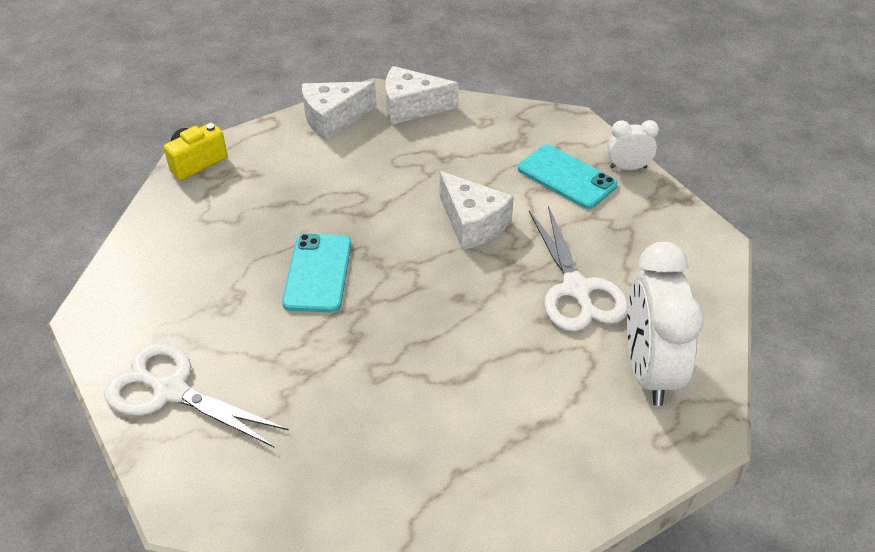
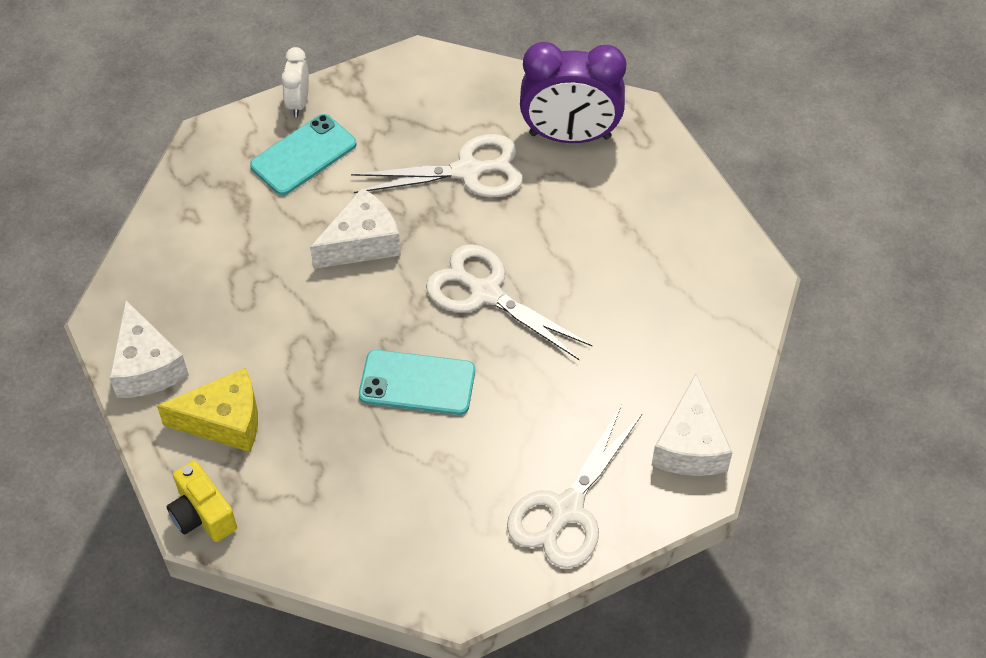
camera: 85 degrees left, 10 degrees up
(281, 163) = (224, 421): none -> yellow cheese
(411, 107) = (144, 284): white cheese -> white cheese (690, 445)
(424, 314) = (486, 293): none -> white scissors
(649, 370) = (570, 136): white clock -> purple clock

